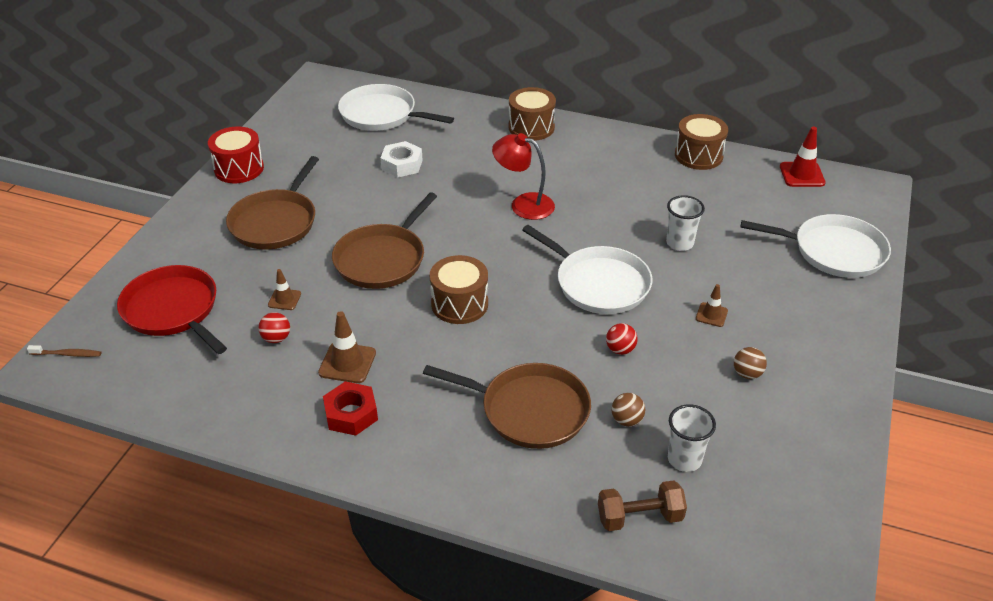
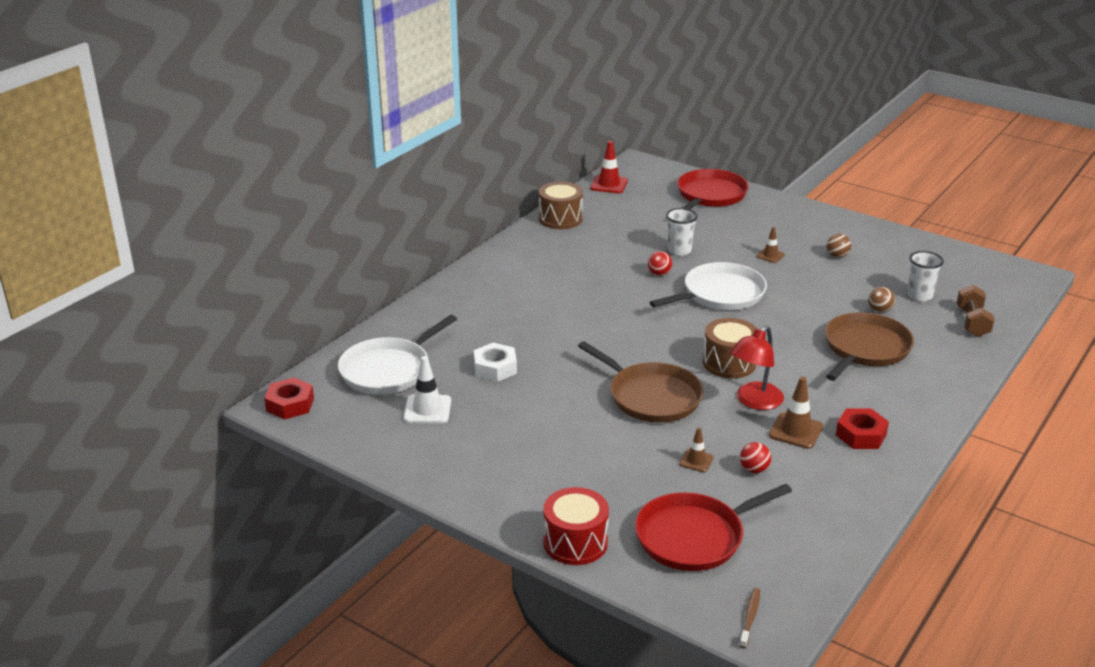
camera: 75 degrees left, 10 degrees down
(239, 169) = (444, 479): red drum -> red drum (575, 542)
(275, 222) = (563, 458): brown pan -> none
(322, 83) = (290, 404): none -> red nut
(330, 143) = (427, 409): none -> white traffic cone
(523, 204) = (594, 310): red lamp -> red lamp (754, 401)
(531, 127) = (469, 287): brown drum -> none
(620, 349) = (802, 299): red ball -> red ball (659, 274)
(833, 251) = (710, 195): white pan -> red pan

